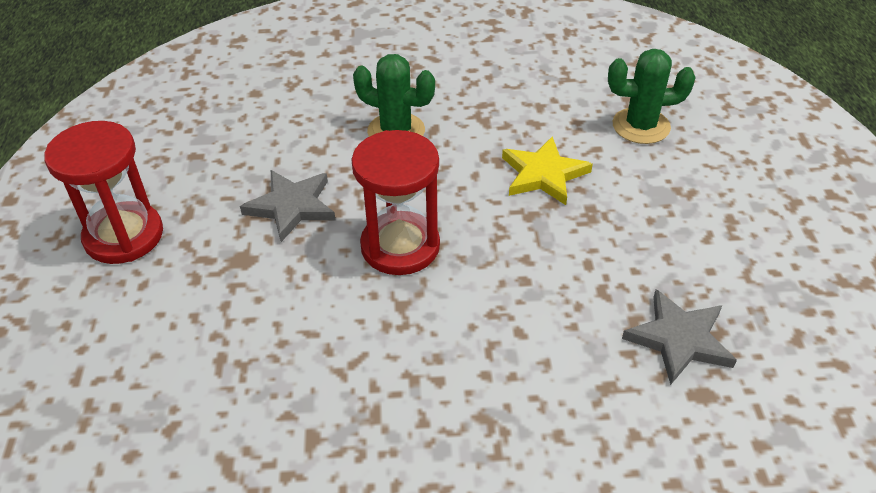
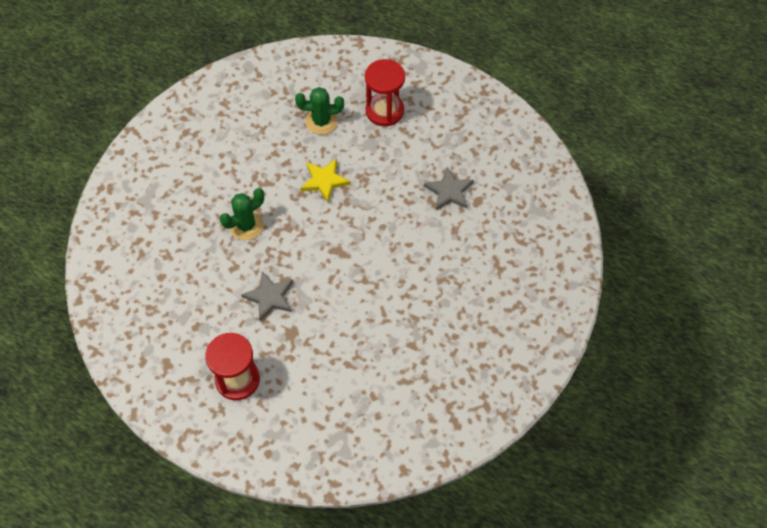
camera: 60 degrees left, 15 degrees up
(400, 246) = (329, 263): red hourglass -> red hourglass (384, 111)
(641, 126) = (321, 121): green cactus -> green cactus turned 60 degrees clockwise

